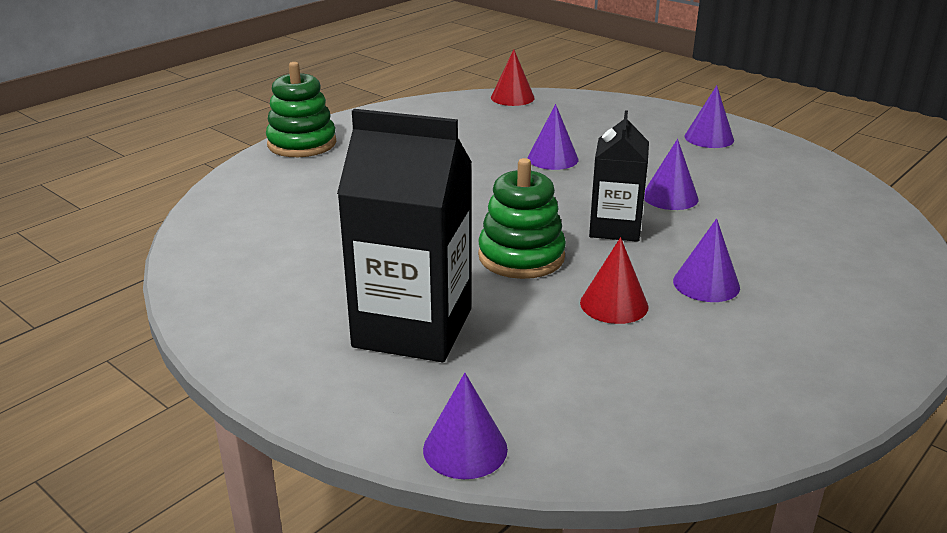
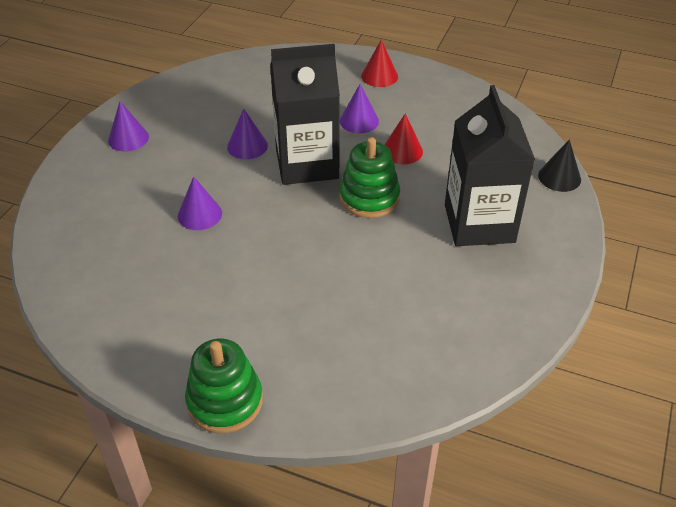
camera: 110 degrees left, 15 degrees up
(465, 449) = (559, 177): purple cone -> black cone
(512, 97) = (51, 272): red cone -> red cone (379, 76)
(615, 228) = (307, 164): black carton -> black carton, size x1.64

